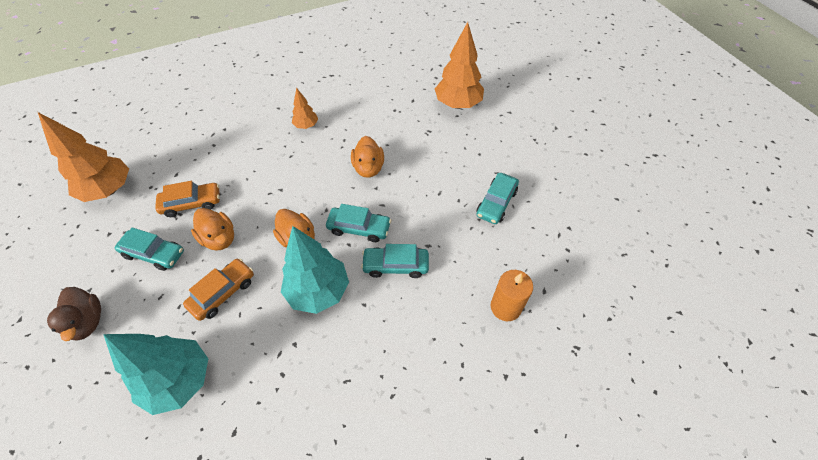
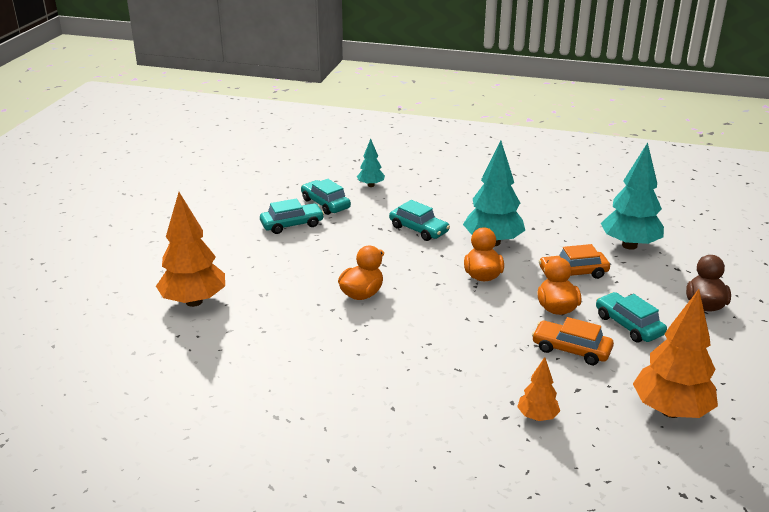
camera: 140 degrees left, 25 degrees down
(306, 126) = (380, 365): orange tree -> orange tree (537, 417)
(359, 228) = (422, 260): turquoise car -> turquoise car (325, 204)
(505, 307) = (371, 185): orange candle -> turquoise tree

